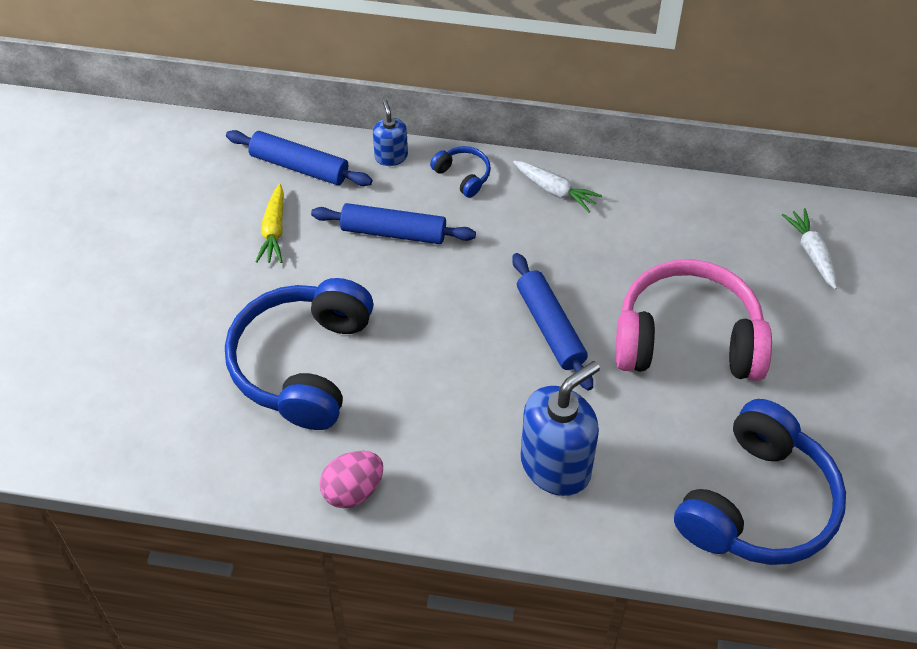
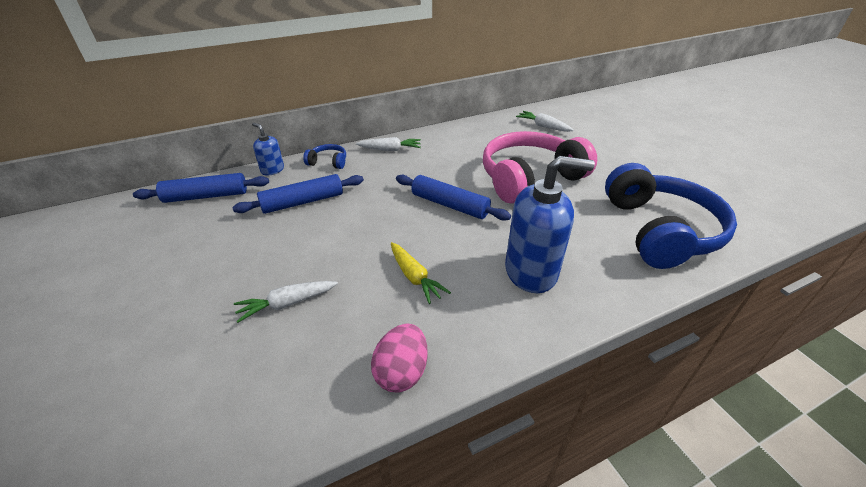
camera: 35 degrees left, 15 degrees down
(274, 231) = (206, 235): yellow carrot -> yellow carrot (414, 277)
(302, 364) = (287, 304): blue headphones -> white carrot
(556, 465) = (531, 271): blue soap dispenser -> blue soap dispenser turned 75 degrees clockwise

